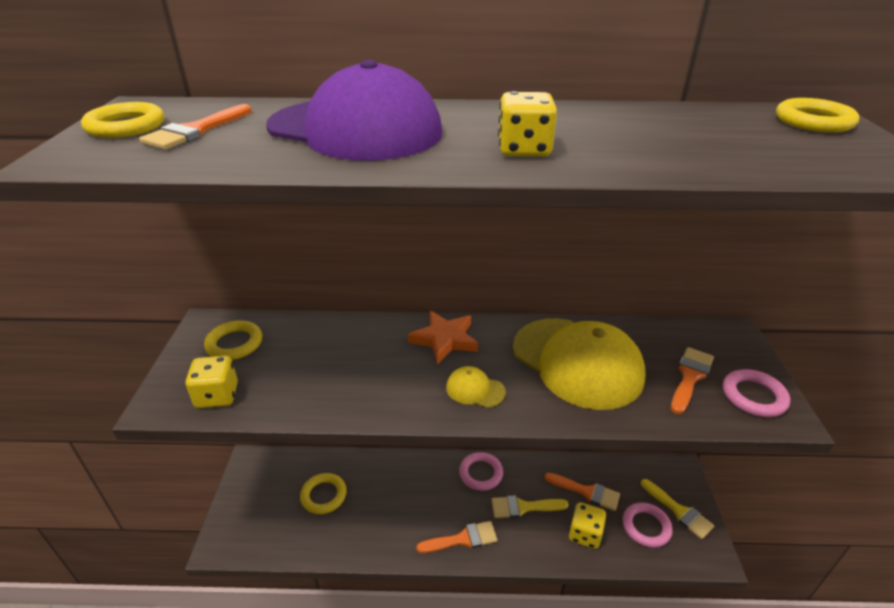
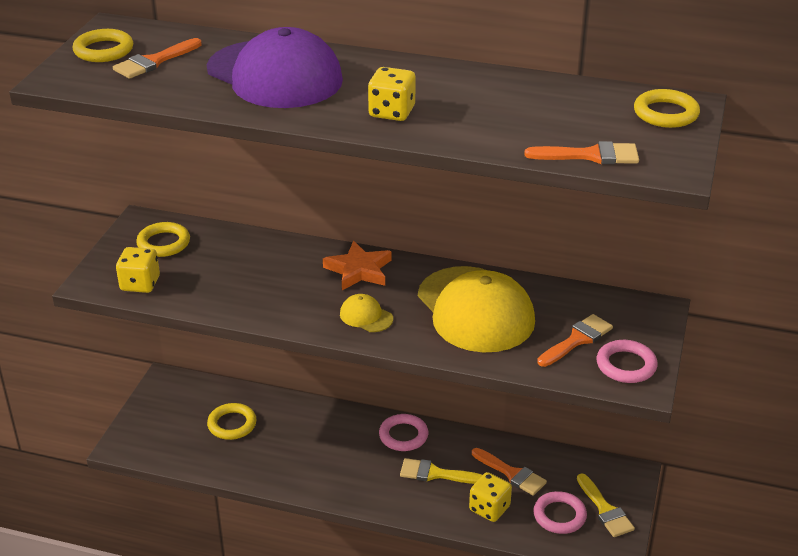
camera: 15 degrees right, 0 degrees up
(462, 539) = (359, 488): orange brush -> orange brush (590, 155)

